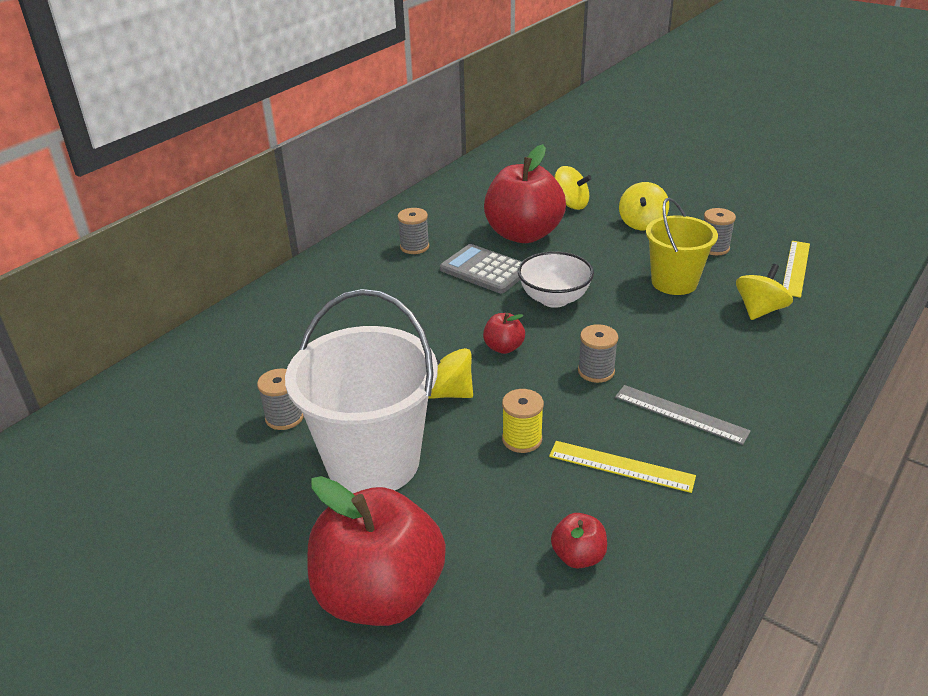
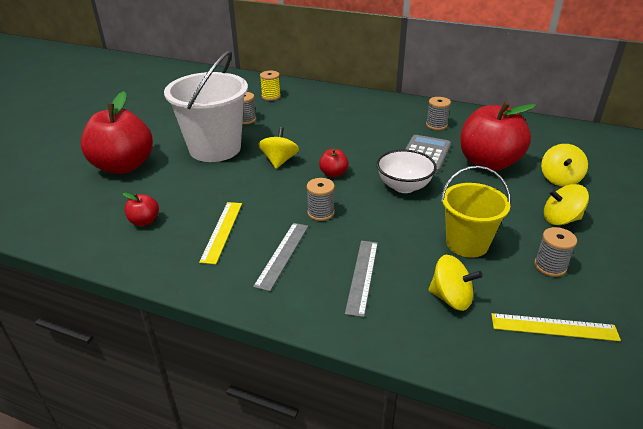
camera: 75 degrees right, 0 degrees up
(522, 439) = (241, 191): yellow spool -> yellow spool (271, 96)
(724, 358) = (362, 276): none -> grey ruler

